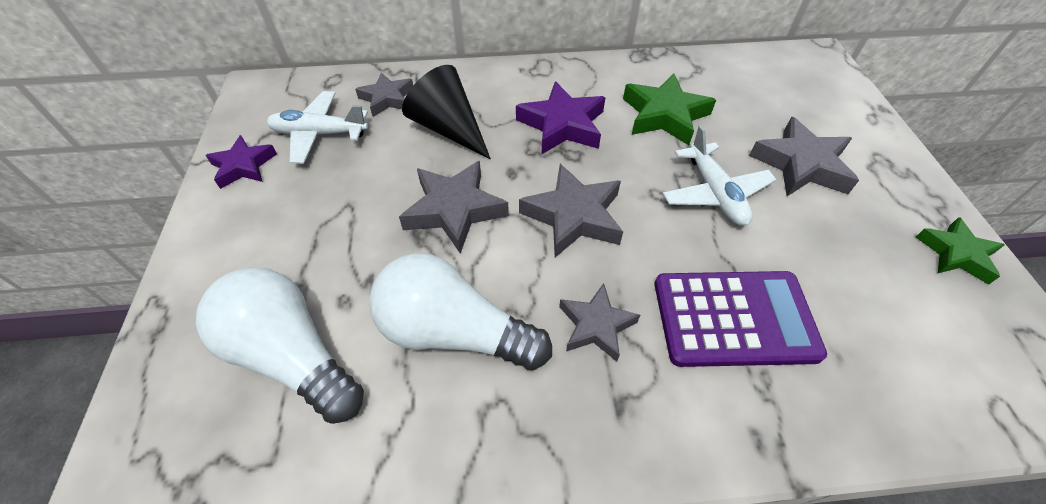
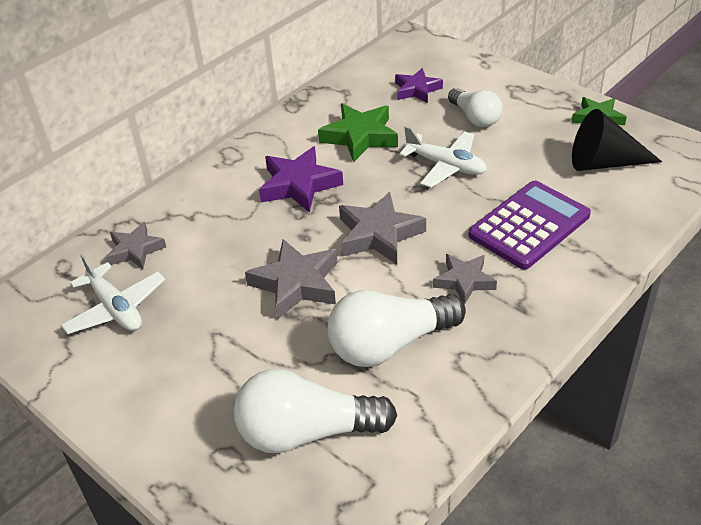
camera: 40 degrees left, 10 degrees down
(243, 166) = (85, 370): purple star -> purple star (417, 90)
(319, 134) = (116, 308): white plane -> white plane turned 90 degrees counterclockwise
(449, 129) = (218, 239): black cone -> black cone (604, 163)
(801, 164) = (475, 118): grey star -> white light bulb

